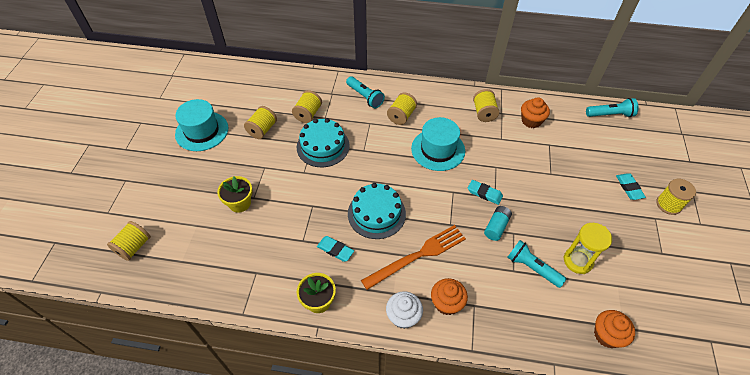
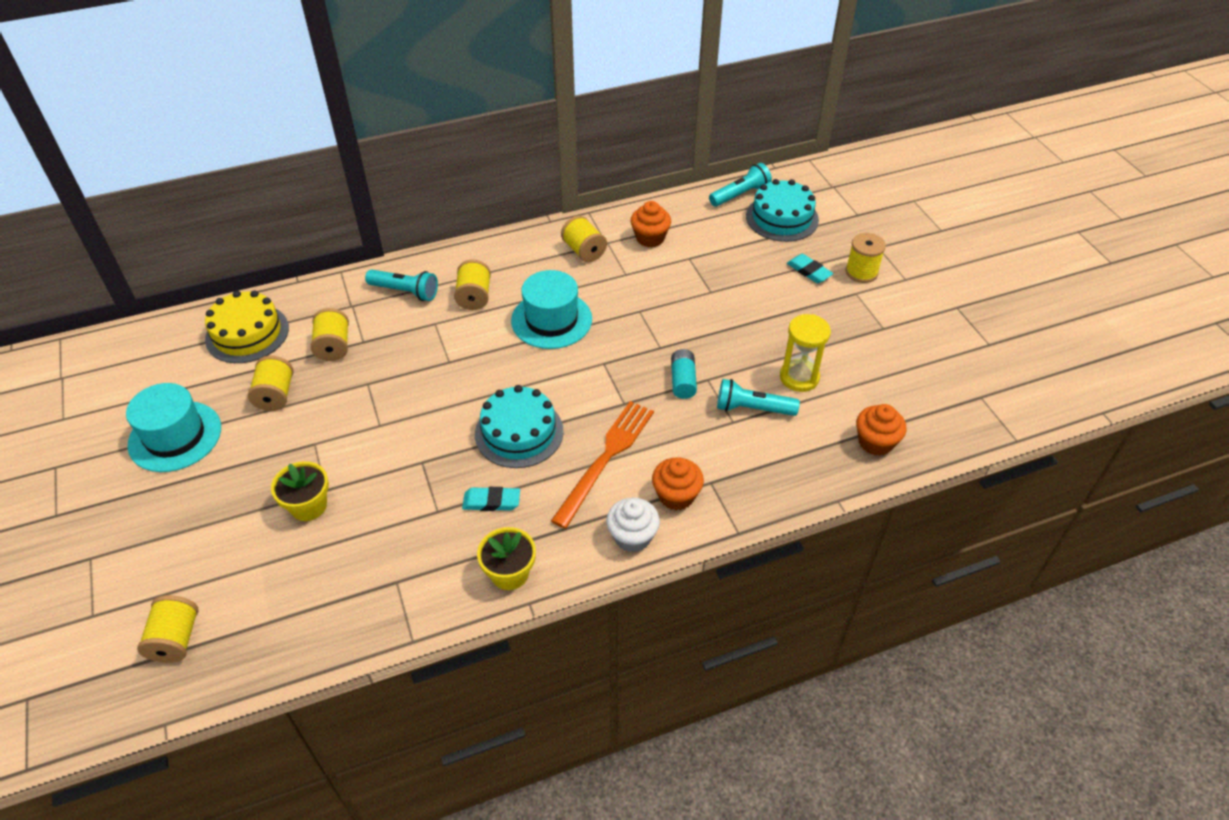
camera: 30 degrees left, 5 degrees down
(270, 87) = (247, 333): none -> yellow cake
(323, 146) = (385, 380): turquoise cake -> turquoise cake (782, 218)
(484, 193) = (644, 348): turquoise eraser -> none

